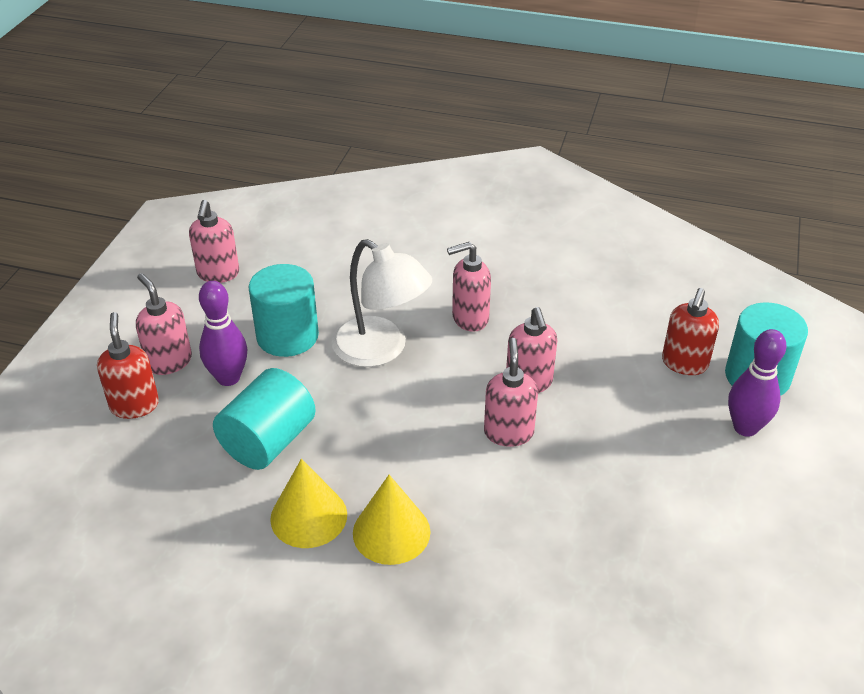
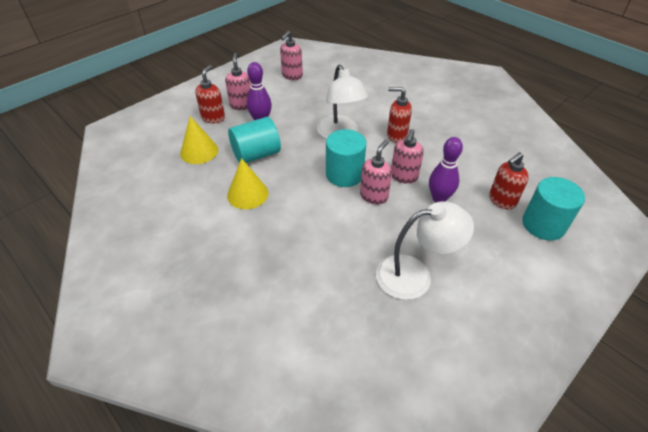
camera: 30 degrees right, 5 degrees up
(287, 336) = (301, 112): turquoise cylinder -> turquoise cylinder (344, 174)
(391, 532) = (279, 217): yellow cone -> yellow cone (199, 151)
(469, 318) = (396, 135): pink soap dispenser -> red soap dispenser
(650, 527) = (415, 274): none -> white lamp
(745, 427) = (514, 248): purple bowling pin -> purple bowling pin (439, 198)

